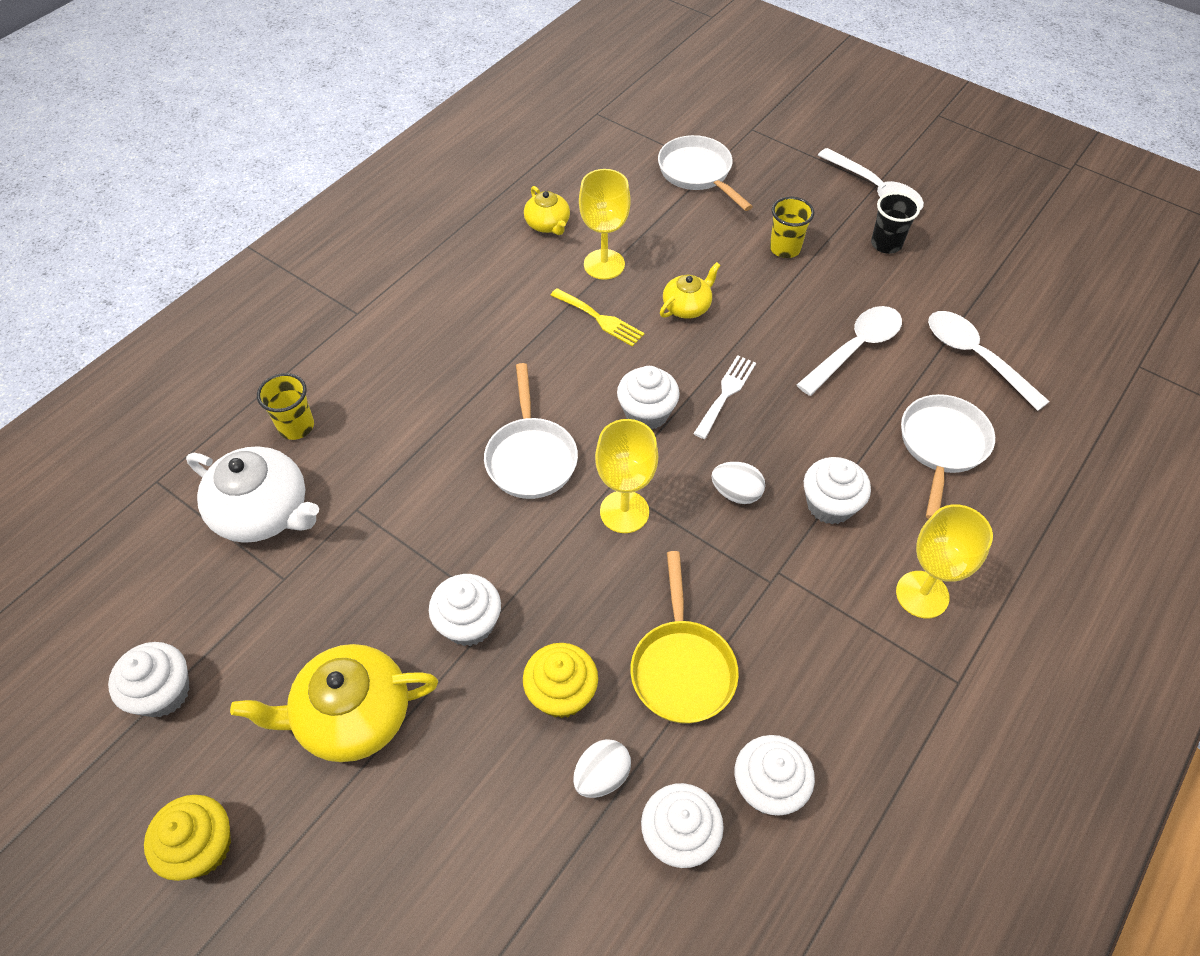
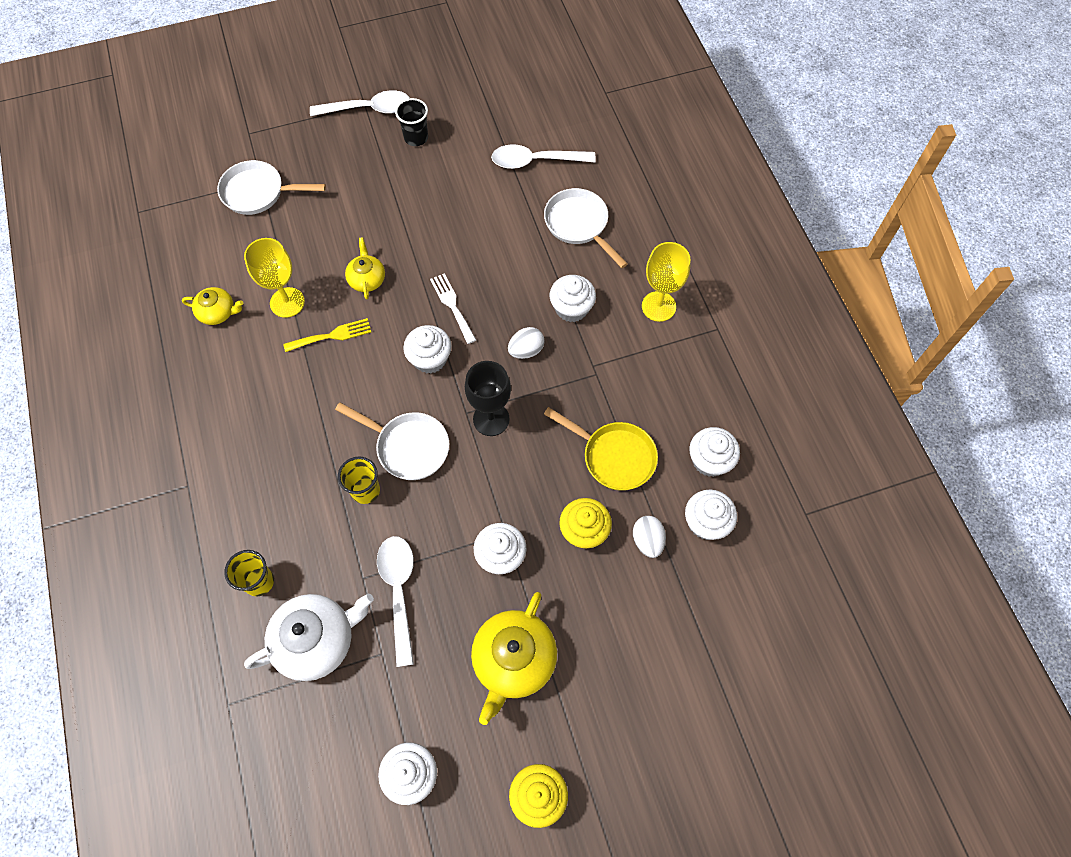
camera: 55 degrees left, 10 degrees up
(624, 512) = (491, 419): yellow goblet -> black goblet
(785, 248) = (369, 192): yellow cup -> yellow cup (365, 490)
(855, 348) = (478, 214): white spoon -> white spoon (399, 591)

